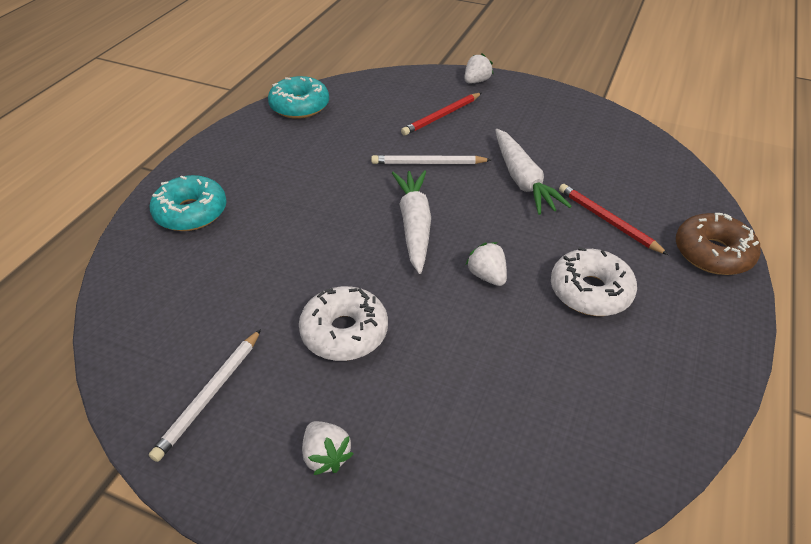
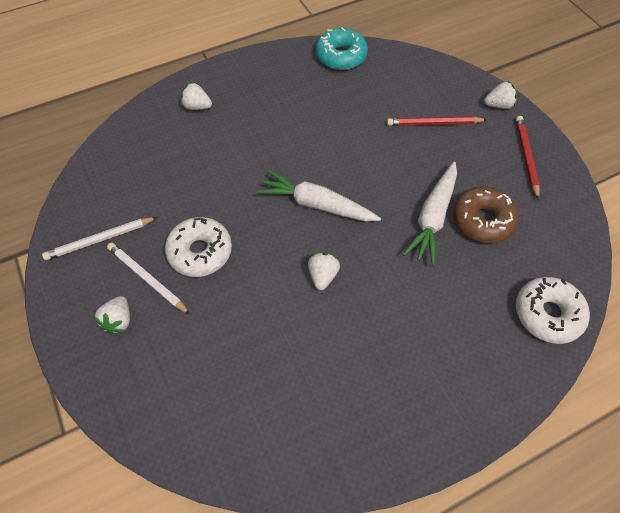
camera: 40 degrees right, 15 degrees up
(191, 212) = (197, 106): turquoise donut -> white strawberry
(414, 226) = (317, 205): white carrot -> white carrot turned 105 degrees counterclockwise
(428, 163) = (380, 160): white pencil -> white pencil (147, 279)
(590, 291) = (378, 338): white donut -> white donut (547, 314)
(608, 221) = (458, 295): red pencil -> red pencil (526, 157)
(712, 253) = (508, 378): brown donut -> brown donut (482, 220)

